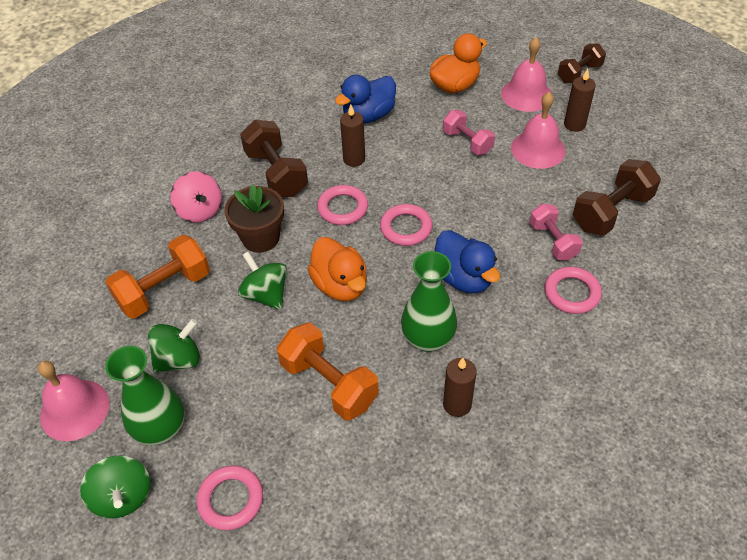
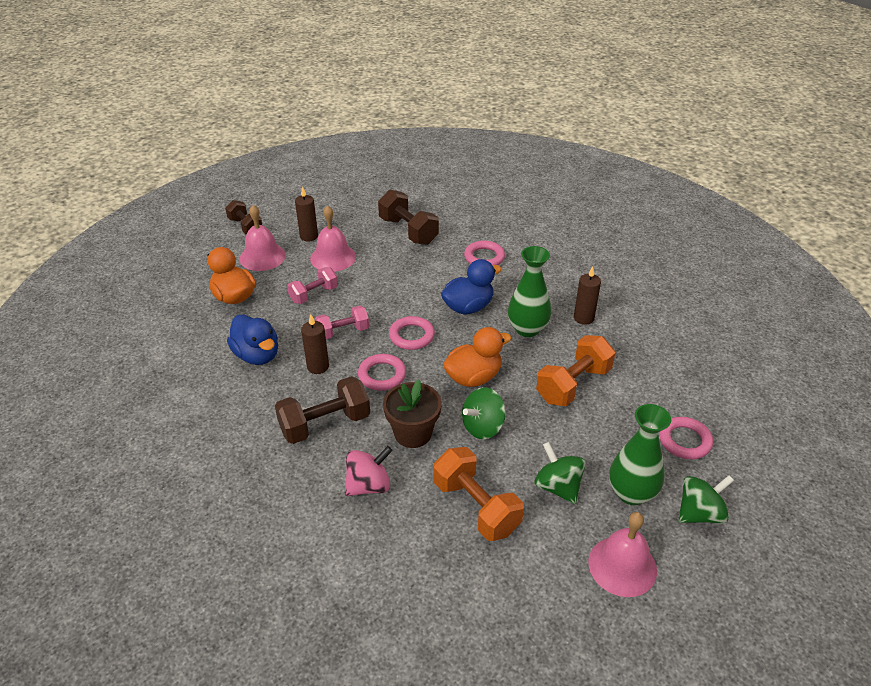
camera: 90 degrees left, 10 degrees down
(553, 241) = (434, 260): pink dumbbell -> pink dumbbell (343, 332)

